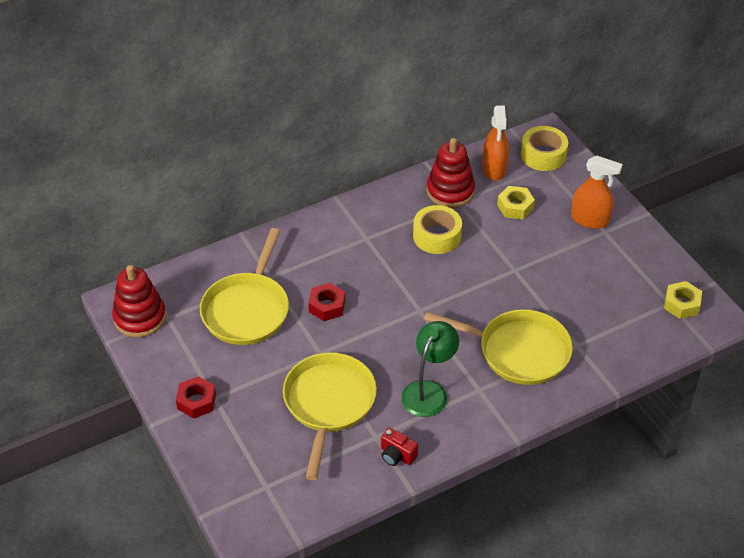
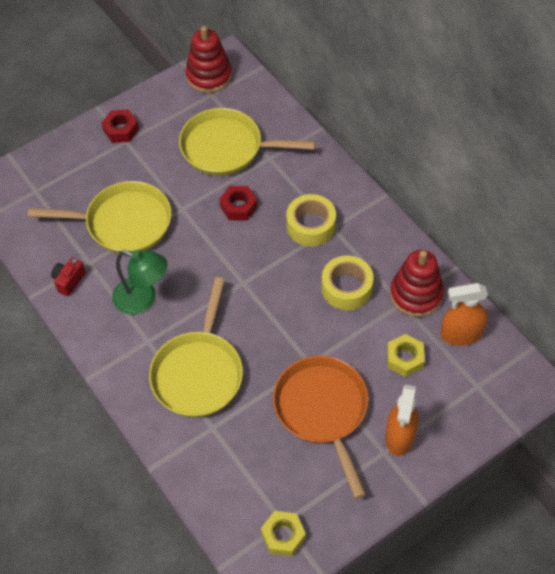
camera: 85 degrees right, 10 degrees up
(543, 155) = (496, 383): yellow tape -> yellow tape (311, 226)
(564, 266) = (323, 411): none -> orange pan

